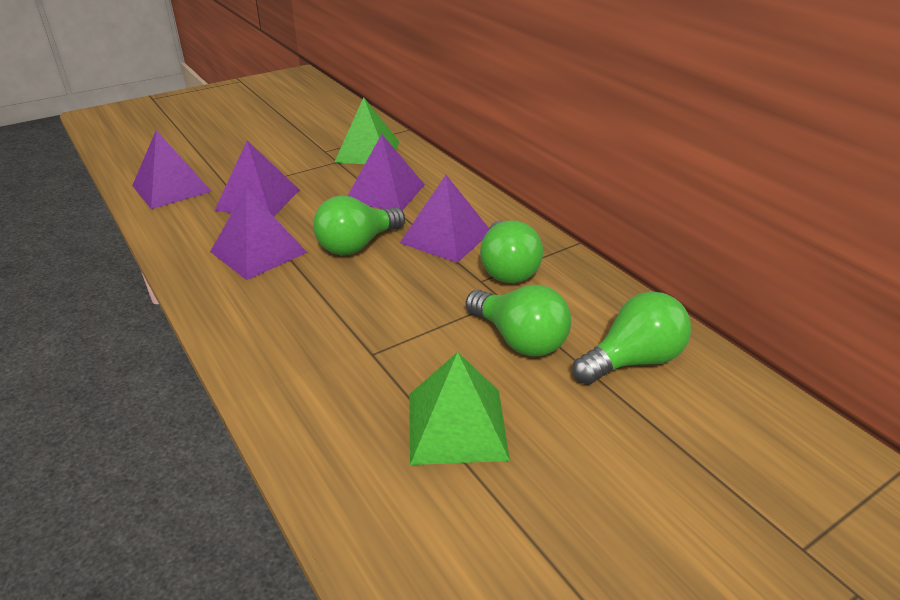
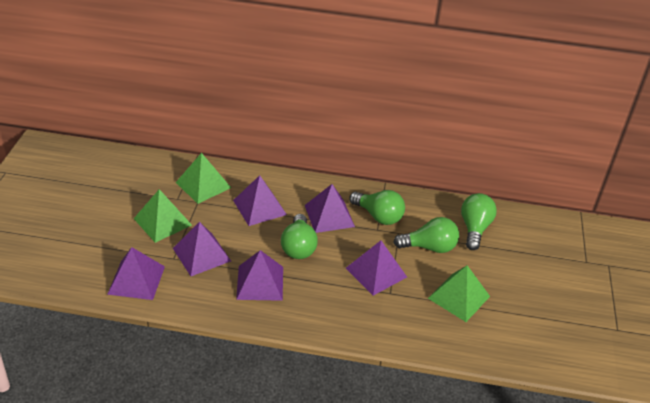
camera: 50 degrees left, 5 degrees up
(278, 160) = (162, 221): none -> green pyramid
(396, 321) = (376, 272): none -> purple pyramid

